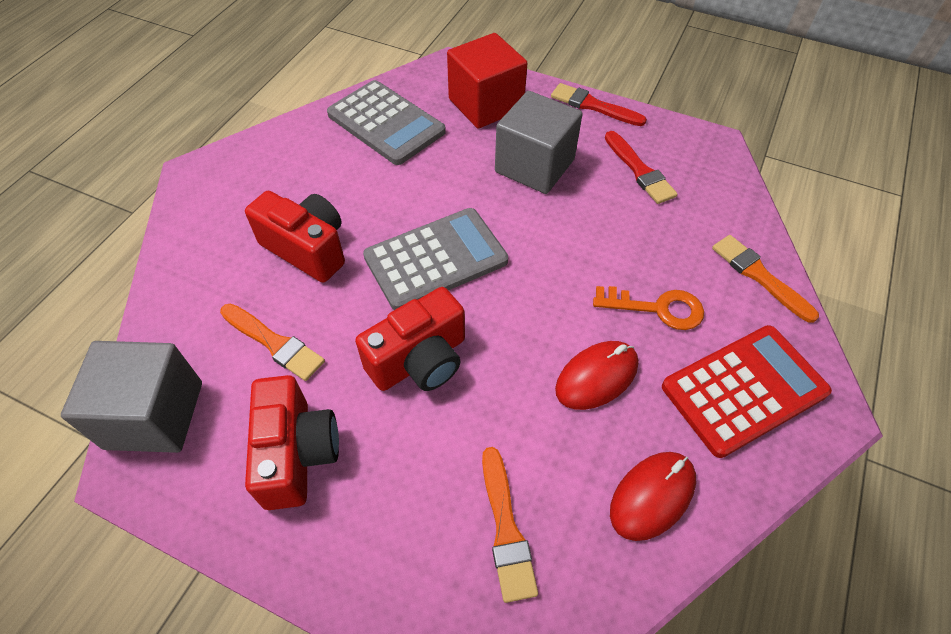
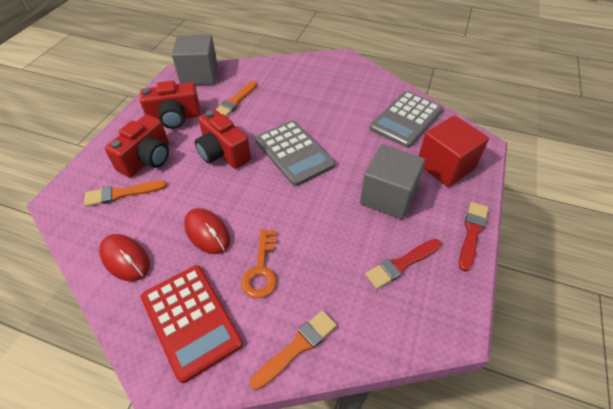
camera: 85 degrees right, 5 degrees down
(307, 249) = (296, 103): red camera -> red camera (147, 159)

